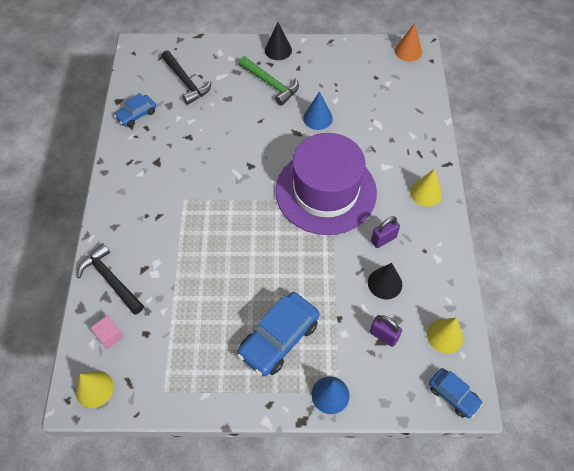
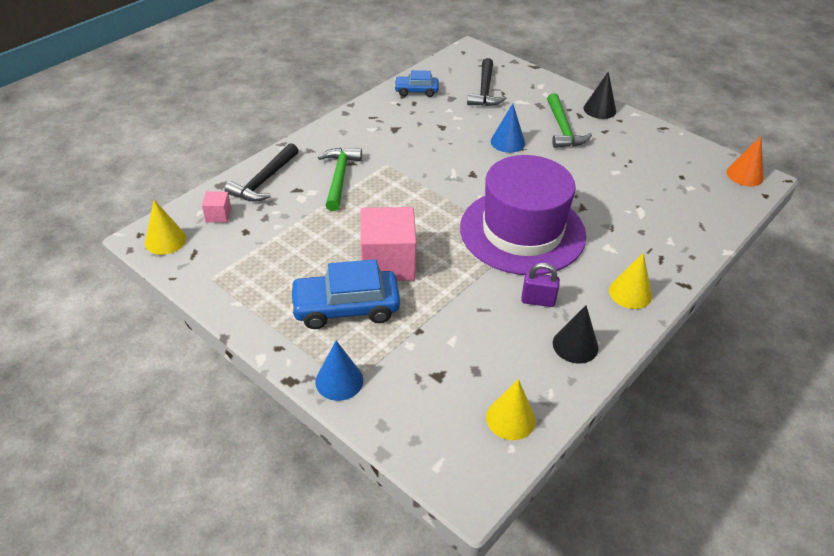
camera: 40 degrees right, 15 degrees down
(110, 279) = (264, 181): black hammer -> black hammer turned 150 degrees counterclockwise
(163, 235) = (339, 177): none -> green hammer
(269, 282) = (388, 263): none -> pink cube
(317, 118) = (580, 175): blue cone -> blue cone (507, 142)
(383, 335) = (446, 373): purple padlock -> none
(385, 283) = (497, 335): black cone -> black cone (575, 345)
(453, 395) = (459, 473): blue car -> none

